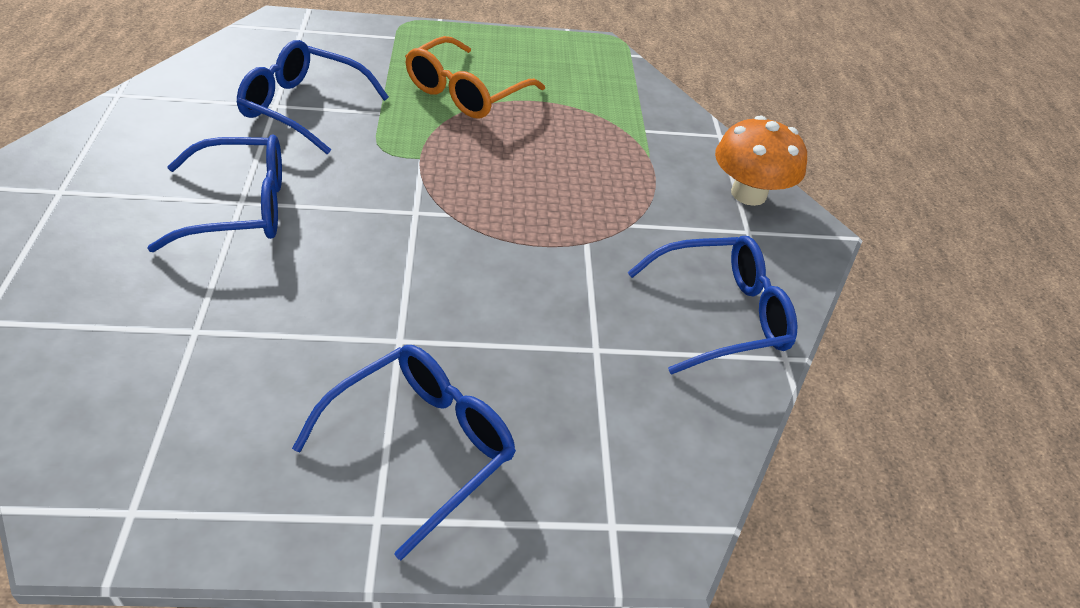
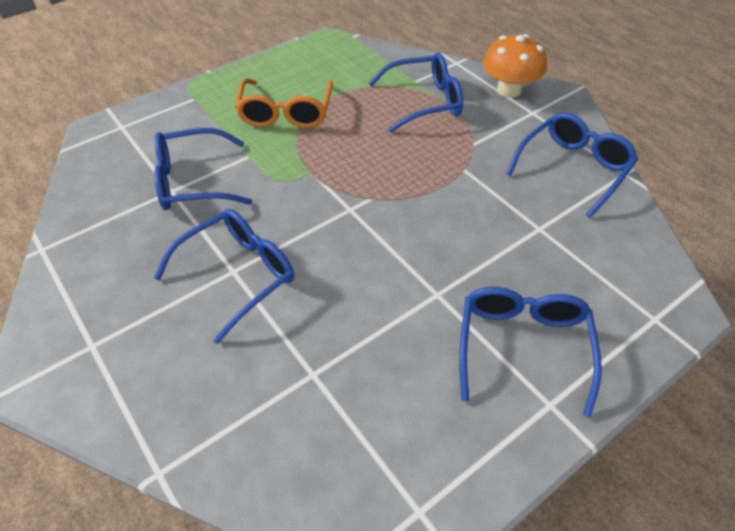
camera: 30 degrees left, 5 degrees up
(627, 154) = (423, 102): none -> blue glasses

